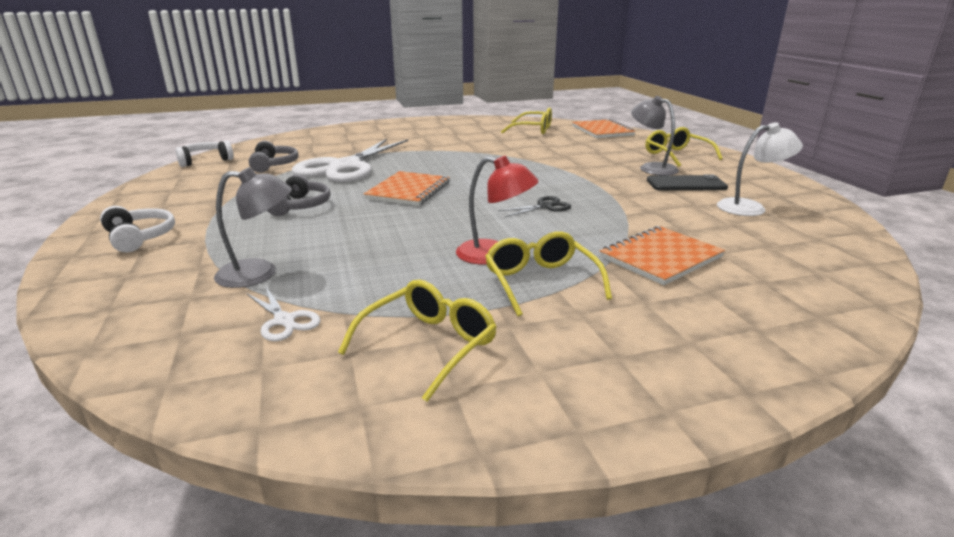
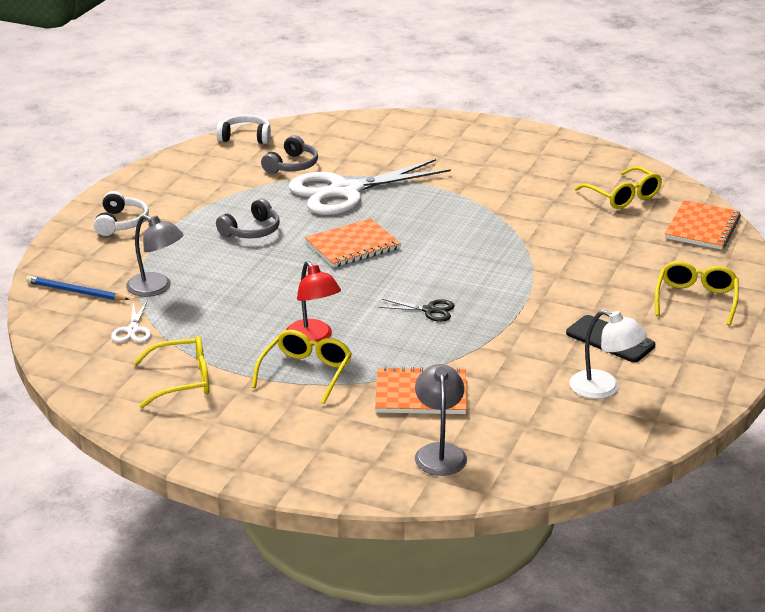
camera: 40 degrees right, 5 degrees up
(148, 312) = (76, 292): none -> blue pencil
(651, 168) = (625, 306): grey lamp -> grey lamp (439, 452)

